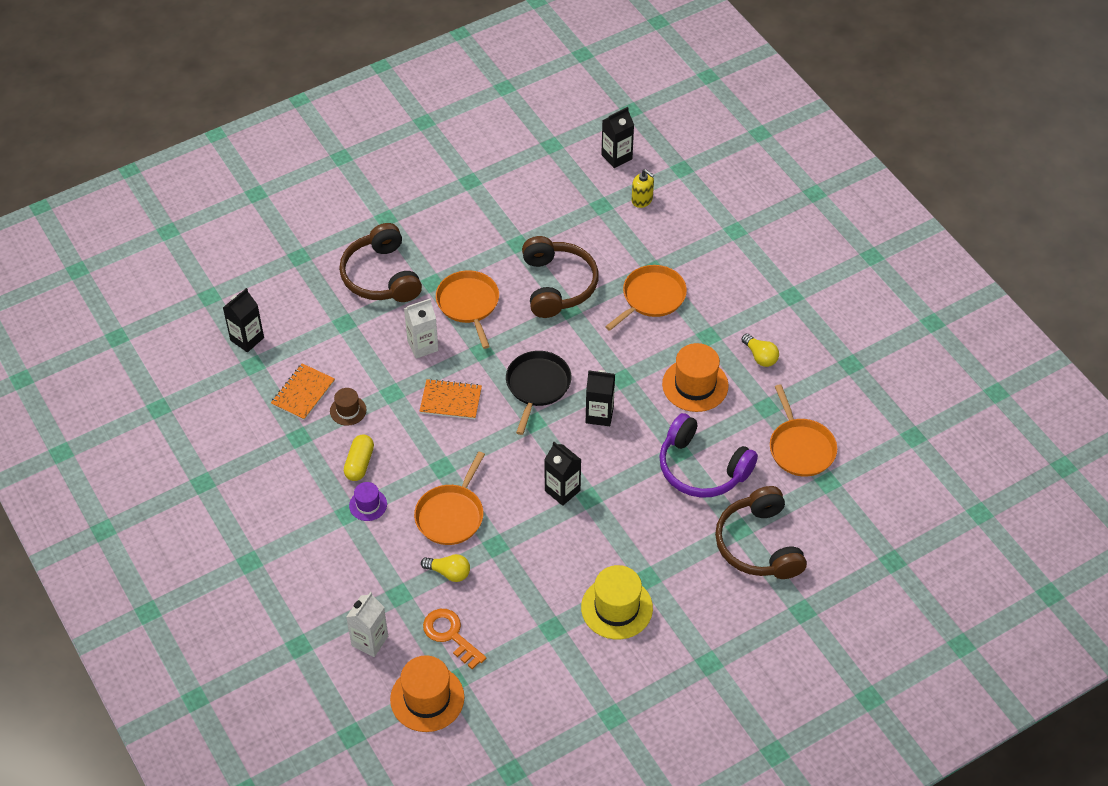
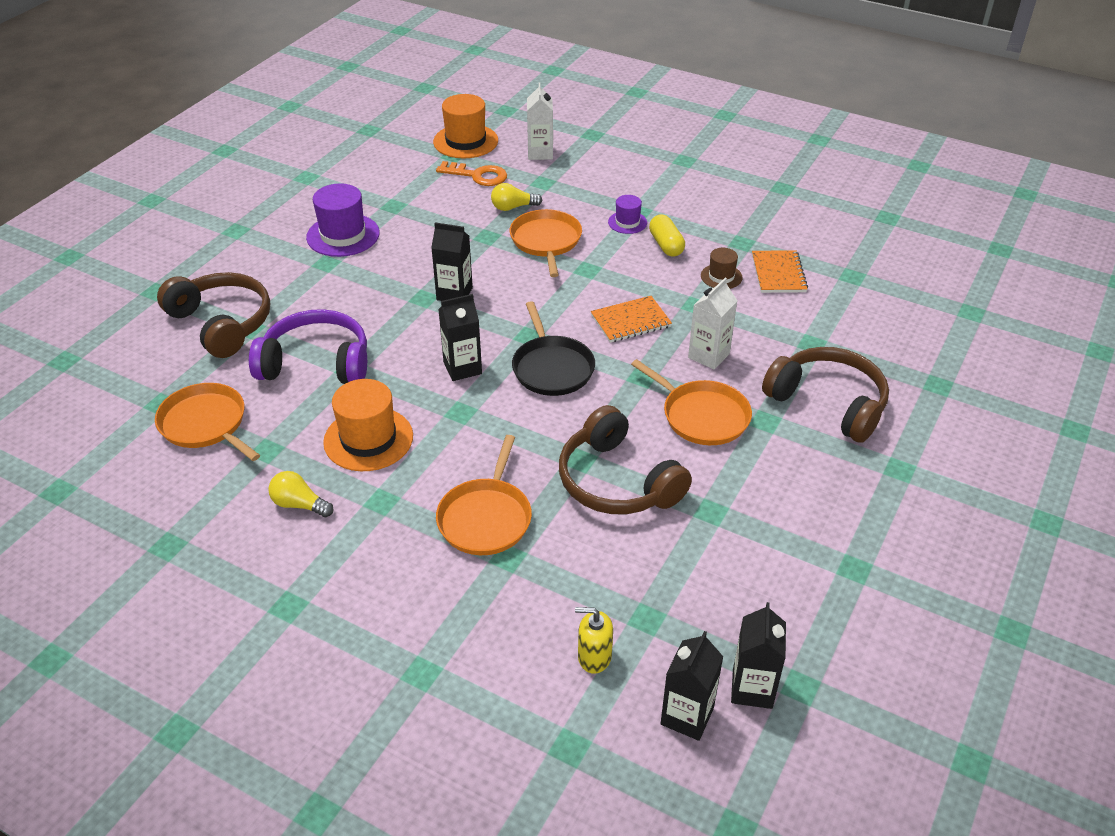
camera: 150 degrees right, 10 degrees down
(247, 339) = (885, 293): black carton -> black carton (752, 688)
(616, 608) = (343, 235): yellow hat -> purple hat

